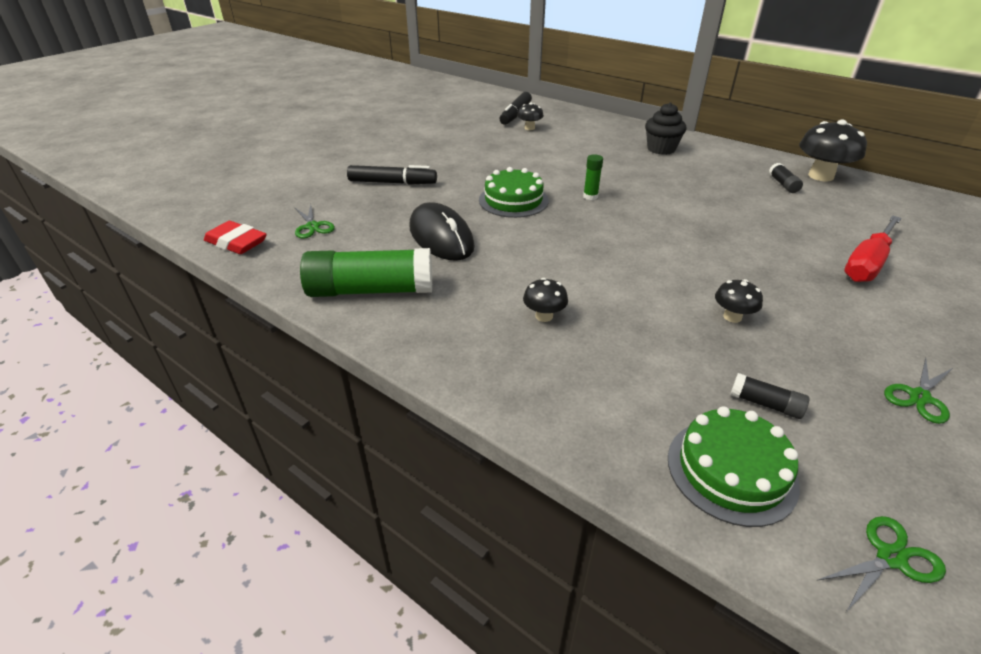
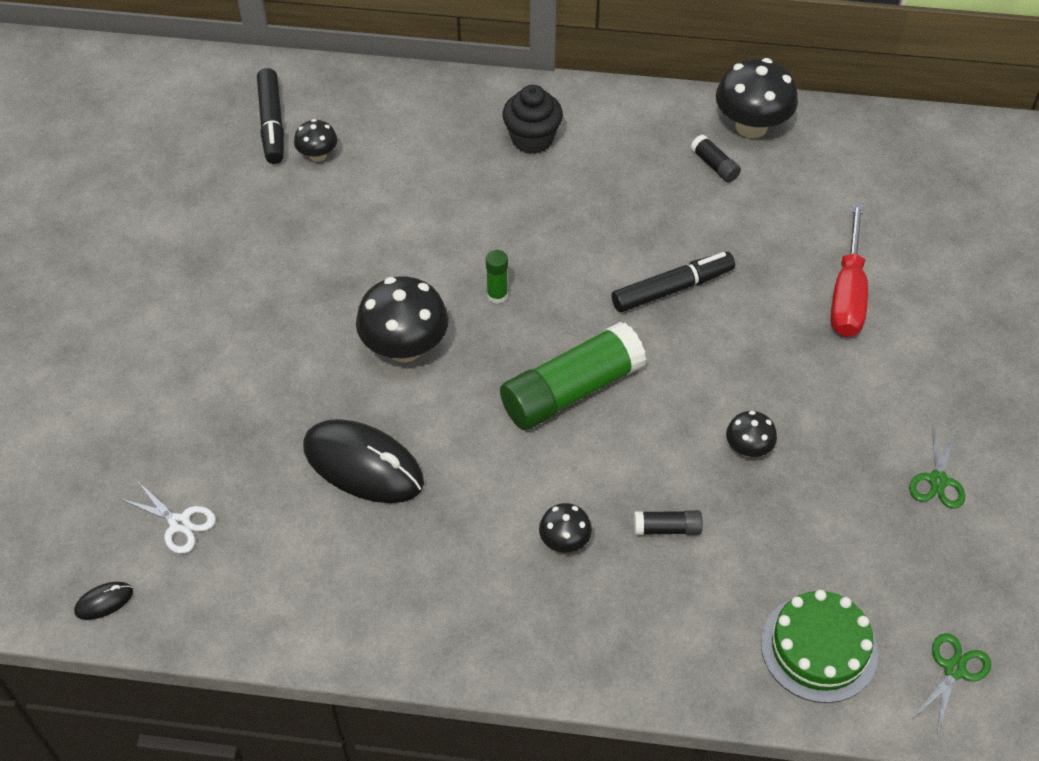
camera: 30 degrees left, 15 degrees up
(236, 242) = (104, 602): red eraser -> black mouse
(312, 226) = (179, 523): green scissors -> white scissors
(371, 290) = (349, 597): green glue stick -> green glue stick (571, 390)
(392, 182) = (212, 381): black marker -> black marker (671, 289)
(513, 200) = (405, 347): green cake -> black mushroom
(765, 404) = (819, 556): black glue stick -> black glue stick (667, 528)

